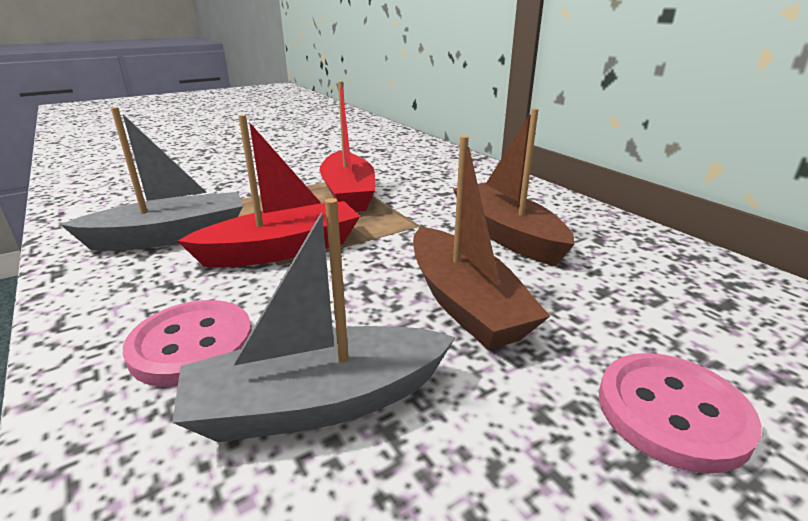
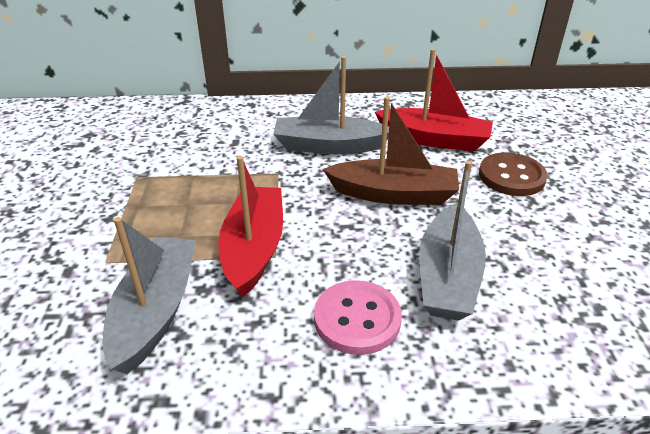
camera: 60 degrees left, 10 degrees up
(348, 193) = (179, 185): red boat -> red boat (434, 139)
(506, 235) = (329, 146): brown boat -> grey boat
(672, 412) = (511, 176): pink button -> brown button

